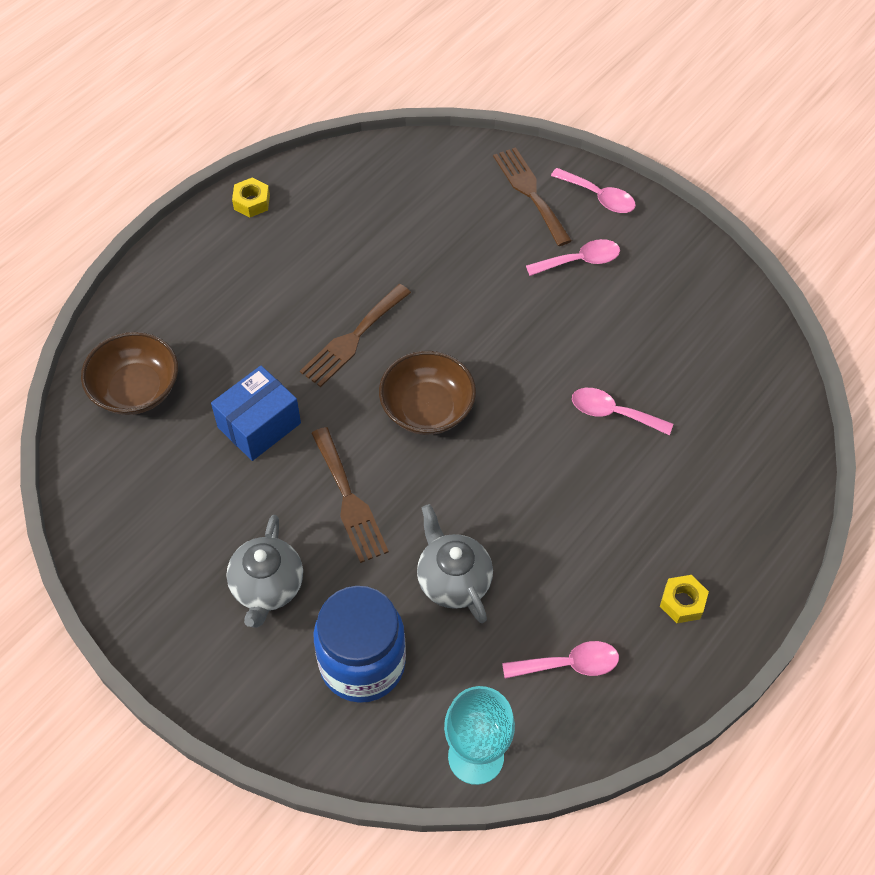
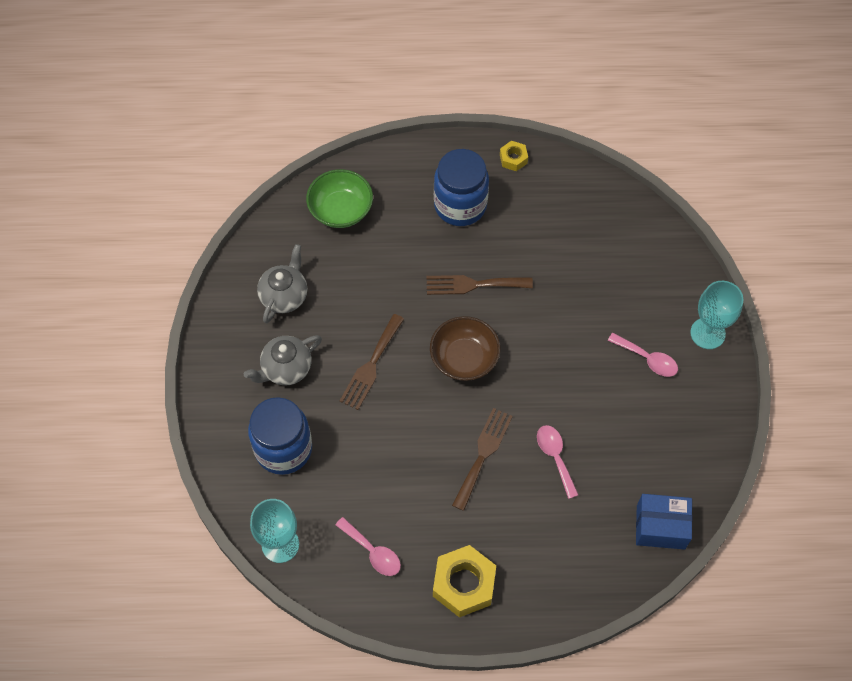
camera: 50 degrees right, 5 degrees up
(136, 389) = (341, 210): brown bowl -> green bowl
(252, 283) = (460, 205): none -> blue jar
(259, 425) = (375, 285): blue box -> blue box (660, 527)
(453, 580) = (370, 455): grey teapot -> grey teapot (284, 296)
(530, 192) = (671, 293): brown fork -> brown fork (483, 454)
(599, 197) = (707, 333): pink spoon -> turquoise goblet
(682, 602) = (464, 584): yellow nut -> yellow nut, size x1.95

